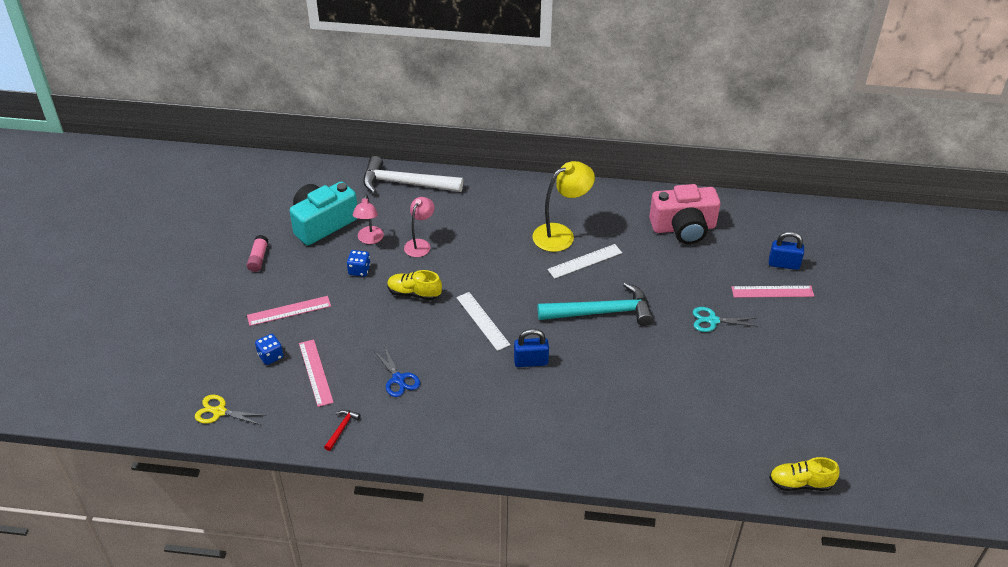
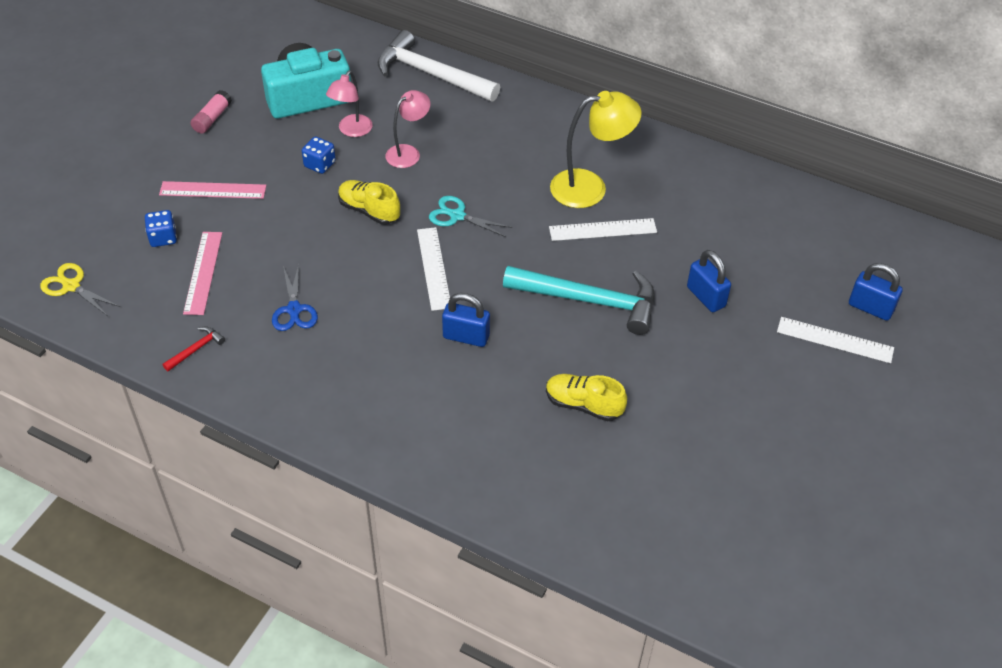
camera: 20 degrees right, 5 degrees up
(676, 287) = (706, 297): none -> blue padlock
(683, 228) = (756, 222): pink camera -> none
(713, 321) = (731, 354): turquoise scissors -> turquoise scissors (457, 216)
(772, 292) = (835, 340): pink ruler -> white ruler
(800, 483) = (737, 609): yellow shoe -> yellow shoe (583, 405)

